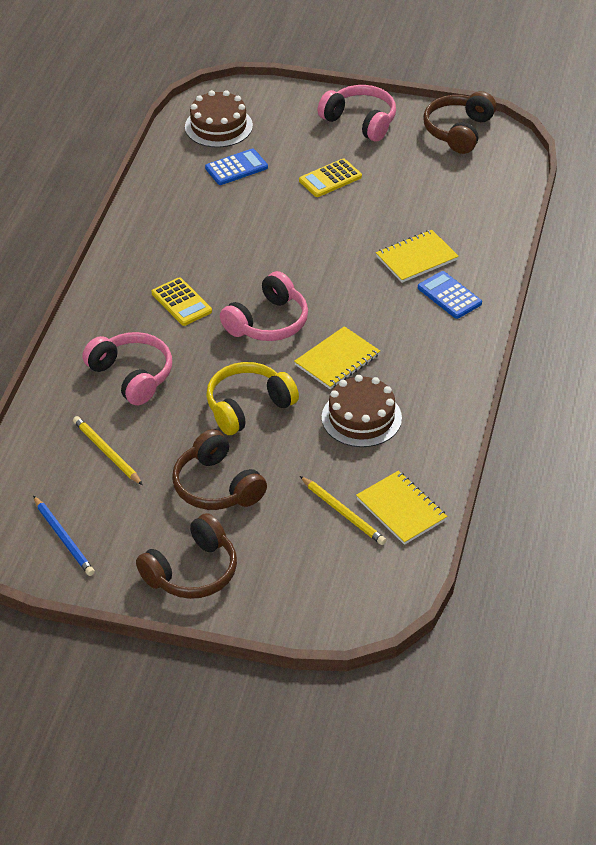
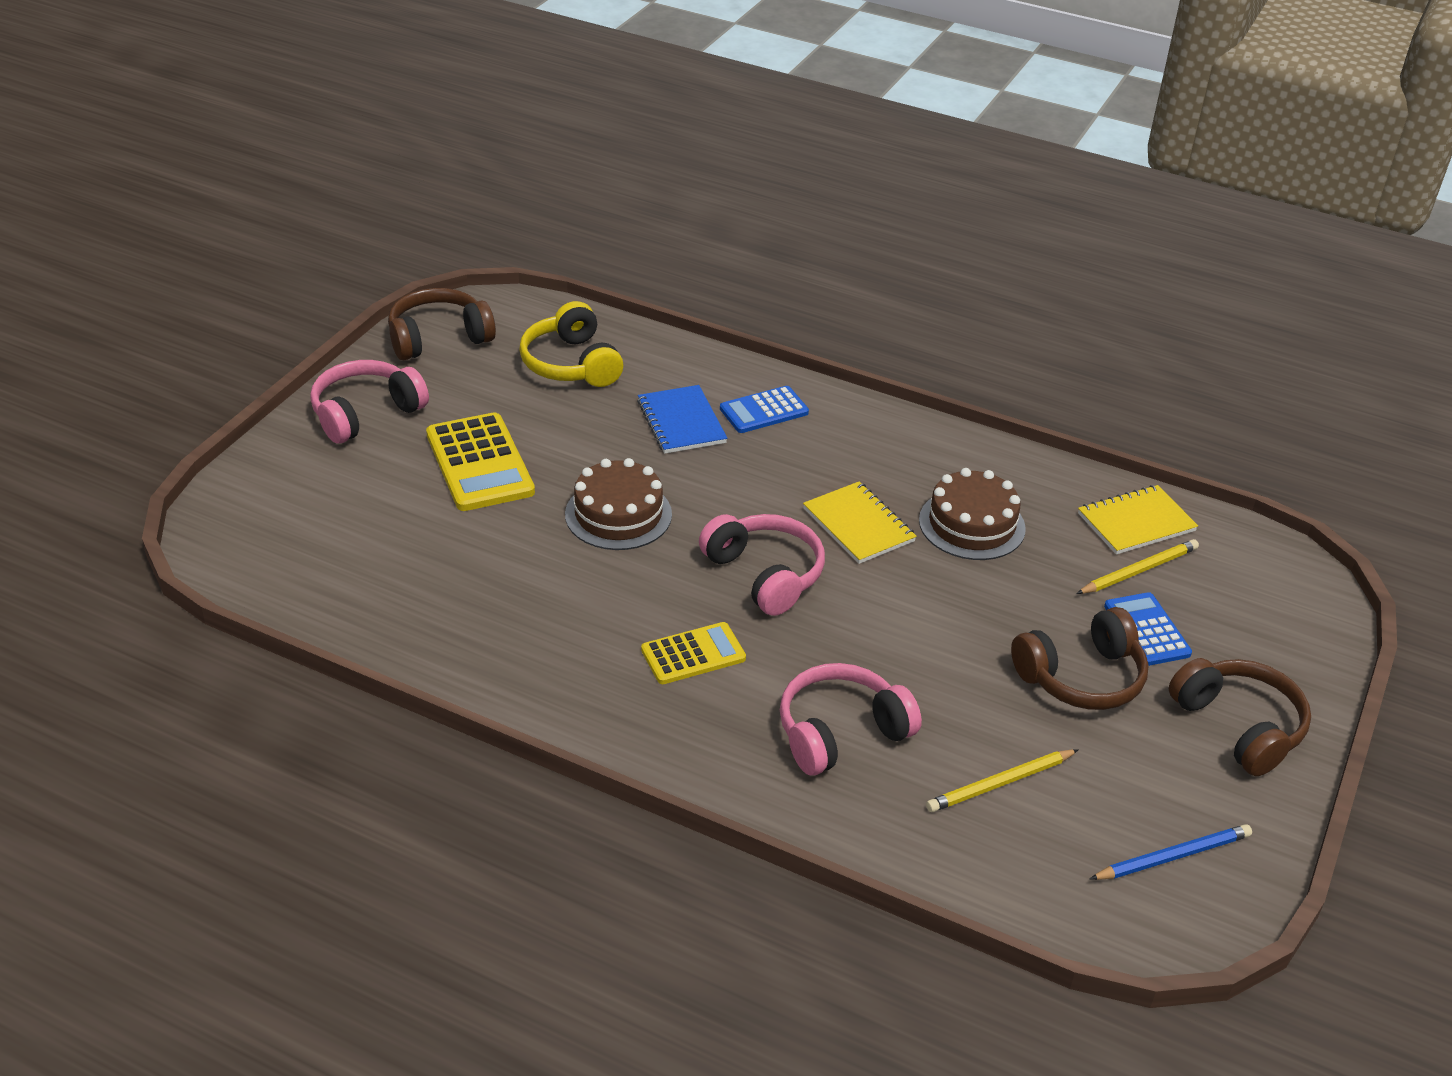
camera: 80 degrees left, 5 degrees down
(218, 126) = (290, 549): brown cake -> brown cake (618, 514)
(236, 168) = (404, 548): blue calculator -> blue calculator (1146, 630)
(248, 407) = (931, 622): yellow headphones -> yellow headphones (571, 364)
(330, 179) = (479, 463): yellow calculator -> yellow calculator, size x1.59
(416, 258) = (681, 422): yellow notebook -> blue notebook
(458, 131) = (438, 338): brown headphones -> brown headphones turned 120 degrees clockwise

